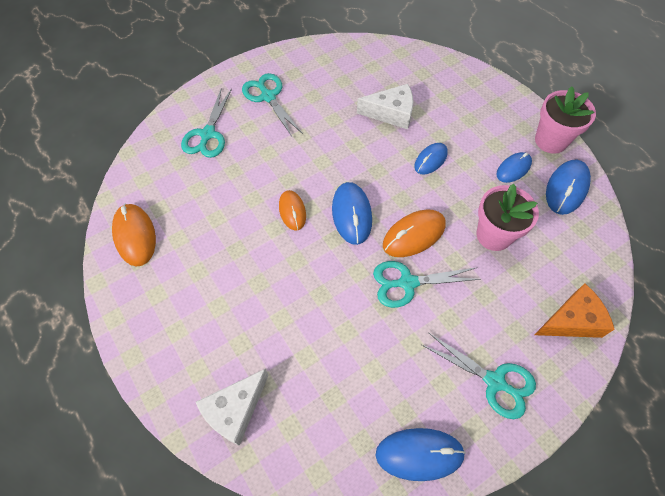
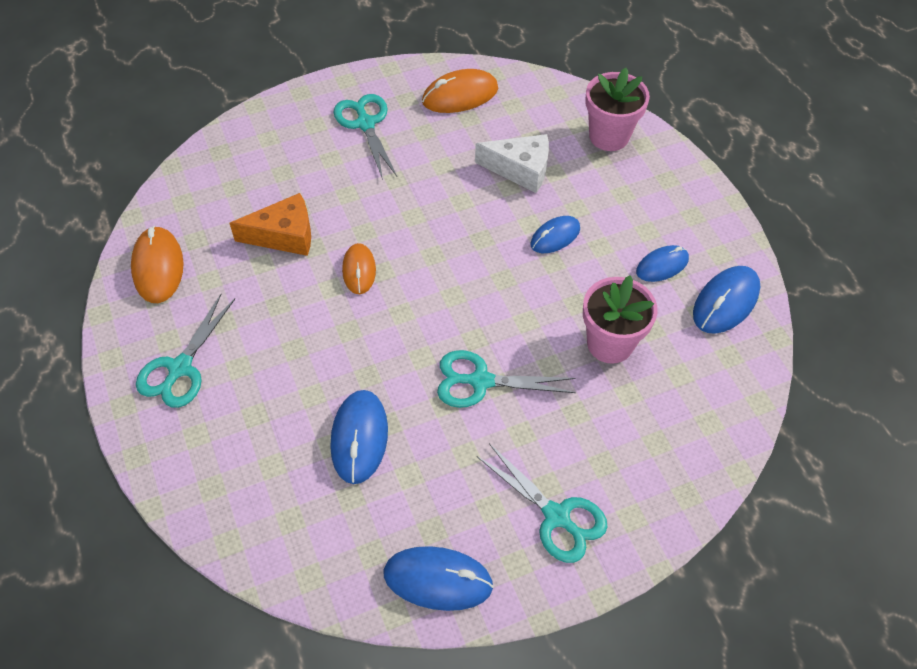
camera: 10 degrees right, 5 degrees down
(207, 134) = (277, 159): turquoise scissors -> turquoise scissors (180, 368)
(235, 410) = (229, 488): white cheese -> none
(352, 214) = (433, 287): blue mouse -> blue mouse (359, 438)
(414, 235) = (506, 325): orange mouse -> orange mouse (460, 95)
(550, 141) = (724, 238): pink flower pot -> pink flower pot (609, 136)
(571, 320) = (679, 464): orange cheese -> orange cheese (284, 235)

